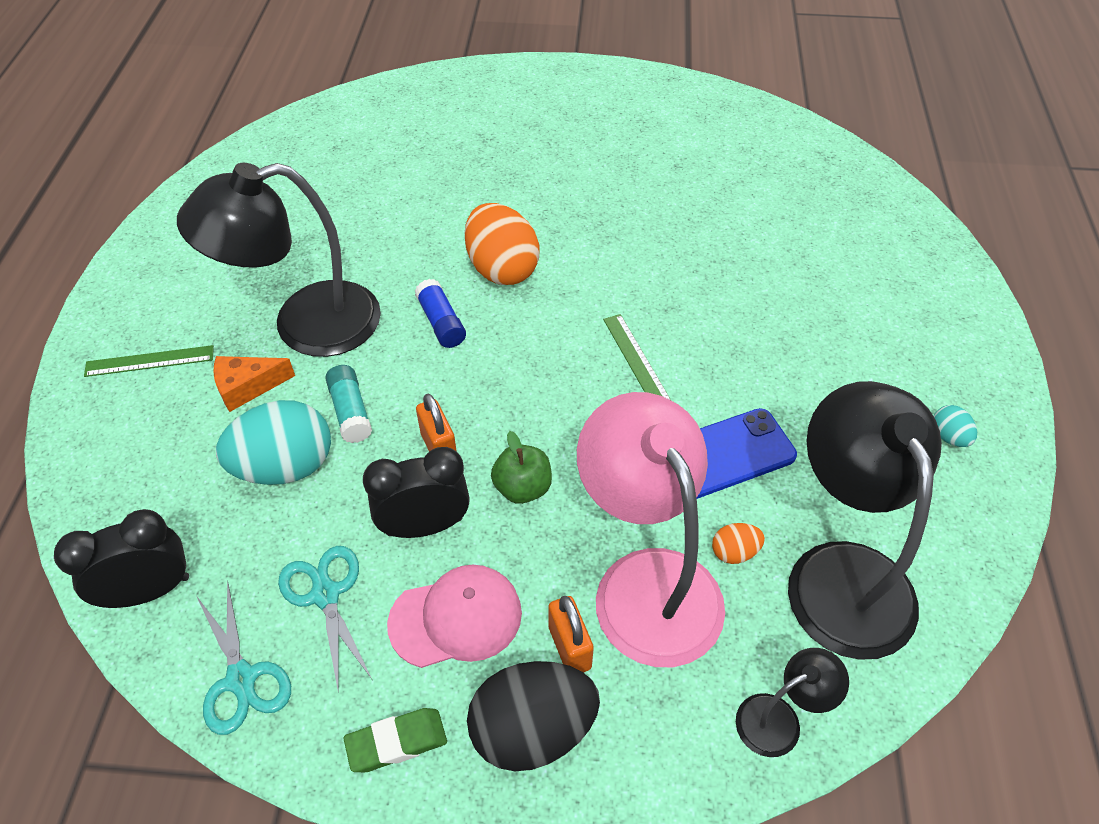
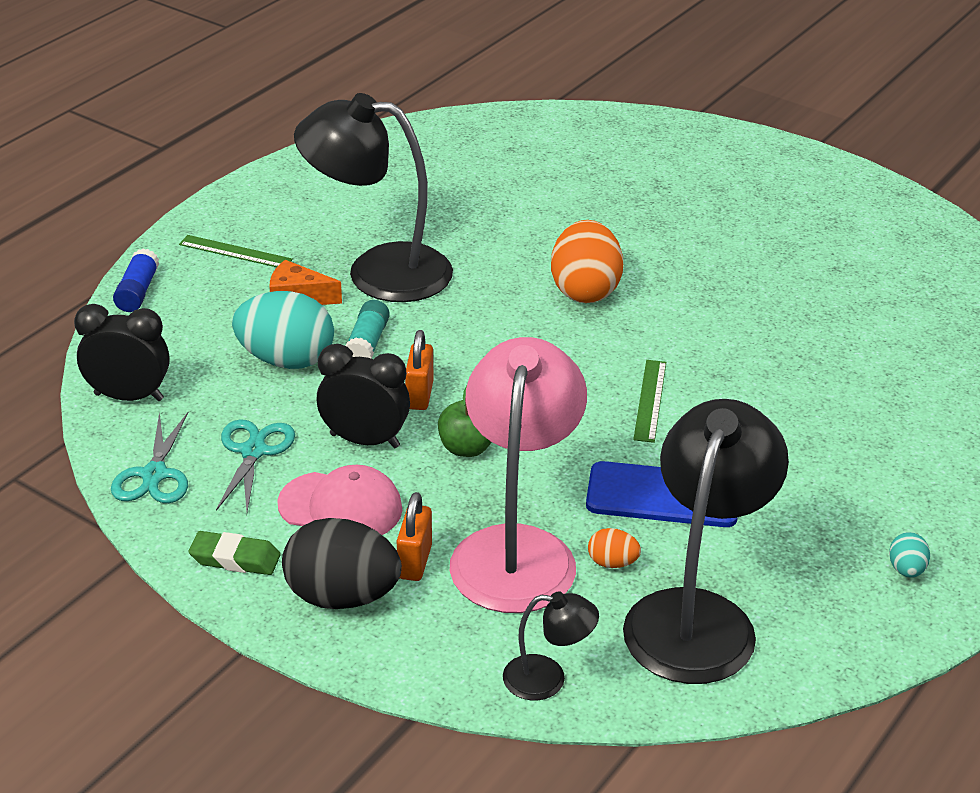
camera: 30 degrees right, 15 degrees down
(441, 322) = (495, 310): blue glue stick -> blue glue stick (137, 292)

